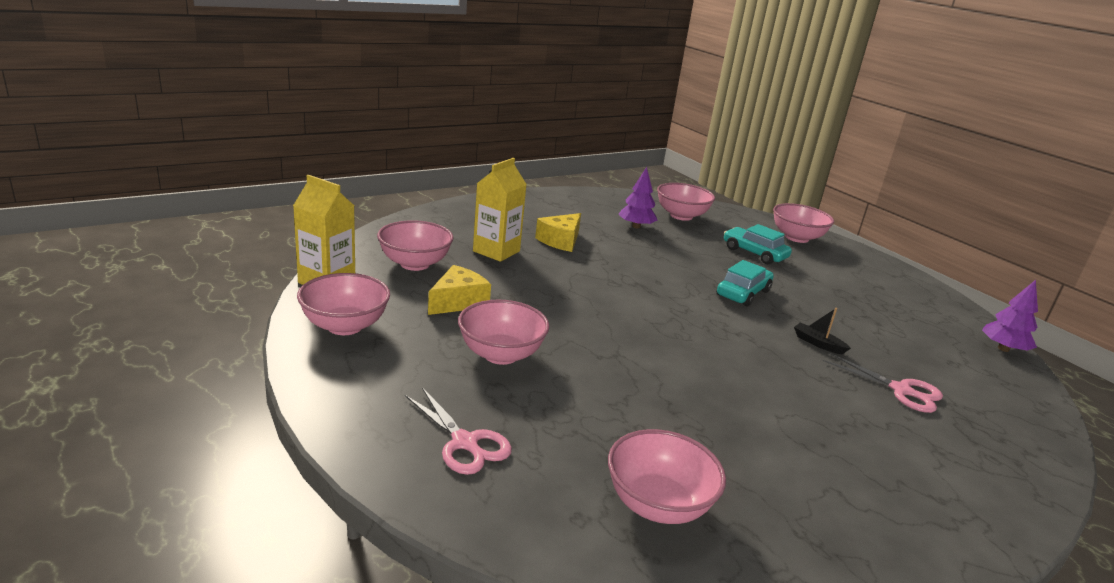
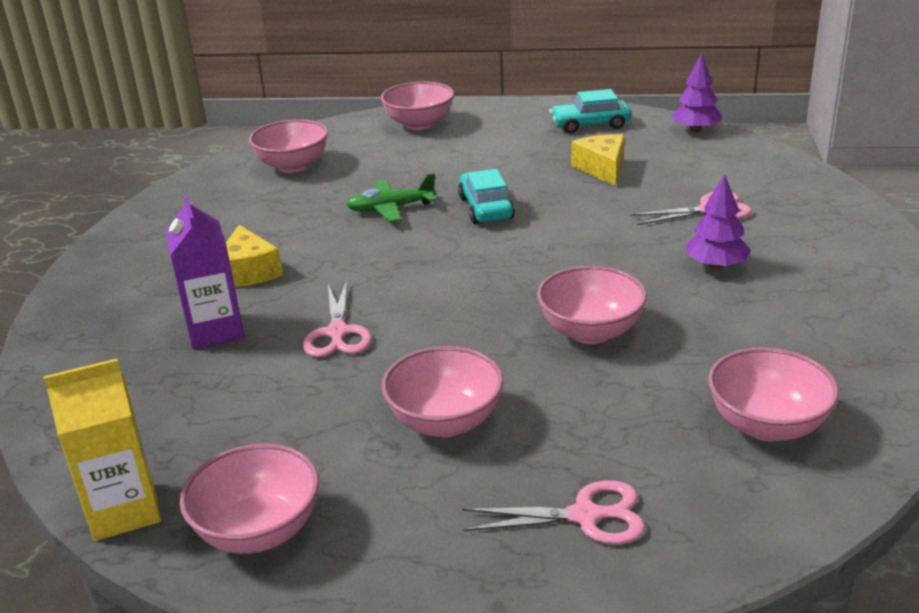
camera: 45 degrees left, 5 degrees up
(415, 264) = (168, 411): pink bowl -> pink bowl (590, 332)
(458, 302) = (301, 409): yellow cheese -> yellow cheese (602, 169)
(496, 251) = (215, 330): yellow carton -> purple carton
(541, 288) = (337, 332): none -> pink scissors
(636, 226) = (279, 205): purple tree -> purple tree (716, 265)
(688, 261) = (391, 208): none -> green plane
(754, 253) = (420, 163): turquoise car -> turquoise car (590, 125)
(818, 343) = (608, 213): black boat -> none

